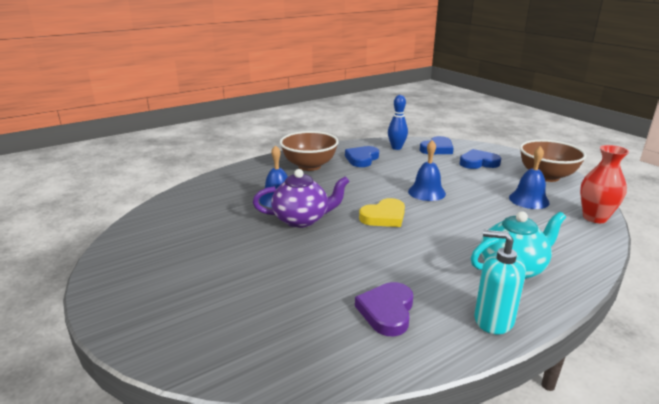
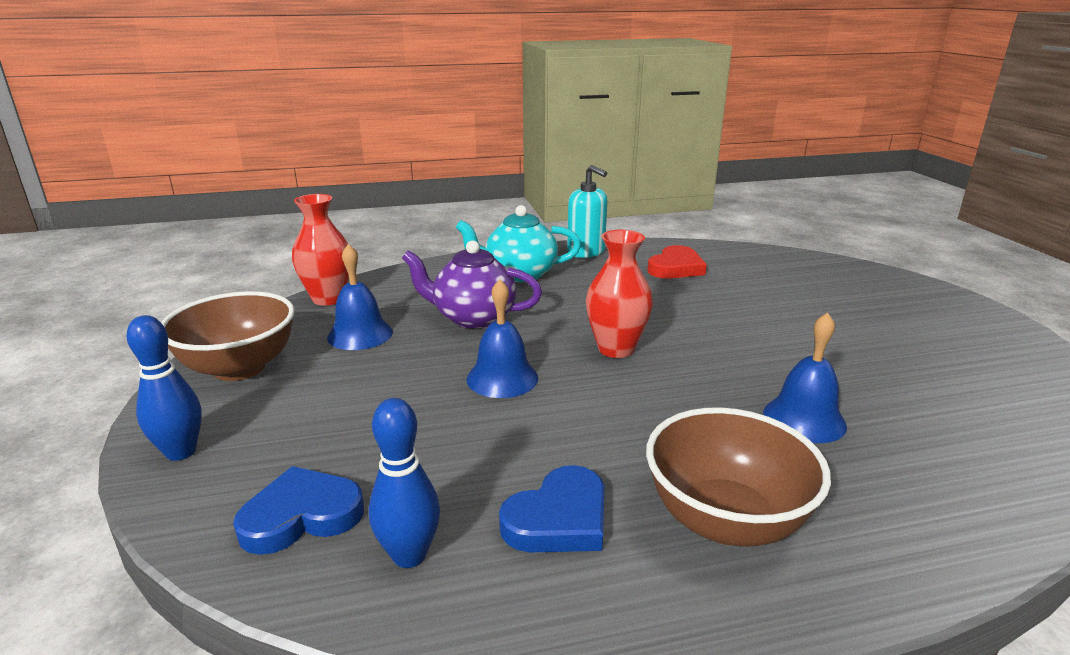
camera: 160 degrees left, 0 degrees up
(302, 219) = (755, 367): purple teapot -> purple teapot (473, 317)
(384, 217) = (616, 349): yellow heart -> red vase
(387, 311) = (676, 268): purple heart -> red heart
(478, 162) = (290, 432): blue heart -> none
(502, 153) = (181, 452): none -> blue bowling pin

